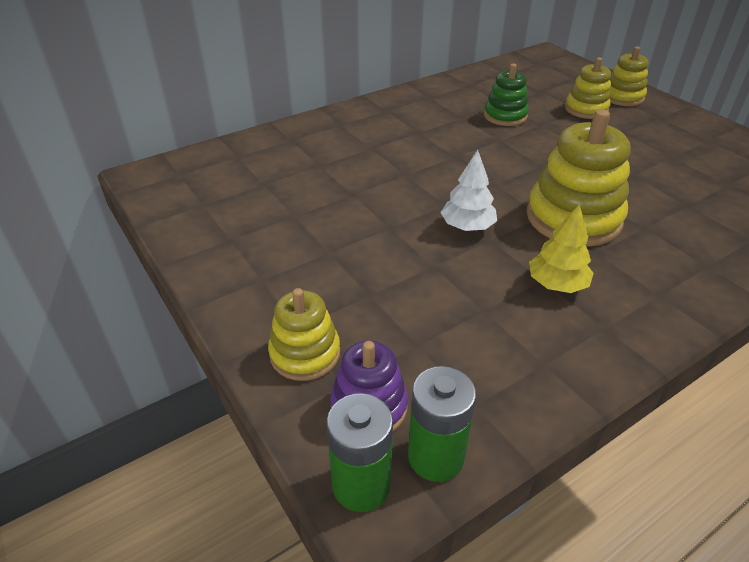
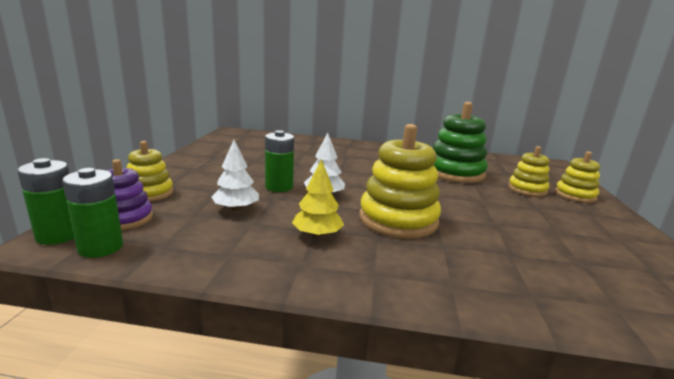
camera: 40 degrees right, 20 degrees down
(408, 243) = (279, 187): none -> green battery
(436, 305) = (236, 209): none -> white tree
(505, 116) = (455, 173): green stacking toy -> green stacking toy, size x1.71

